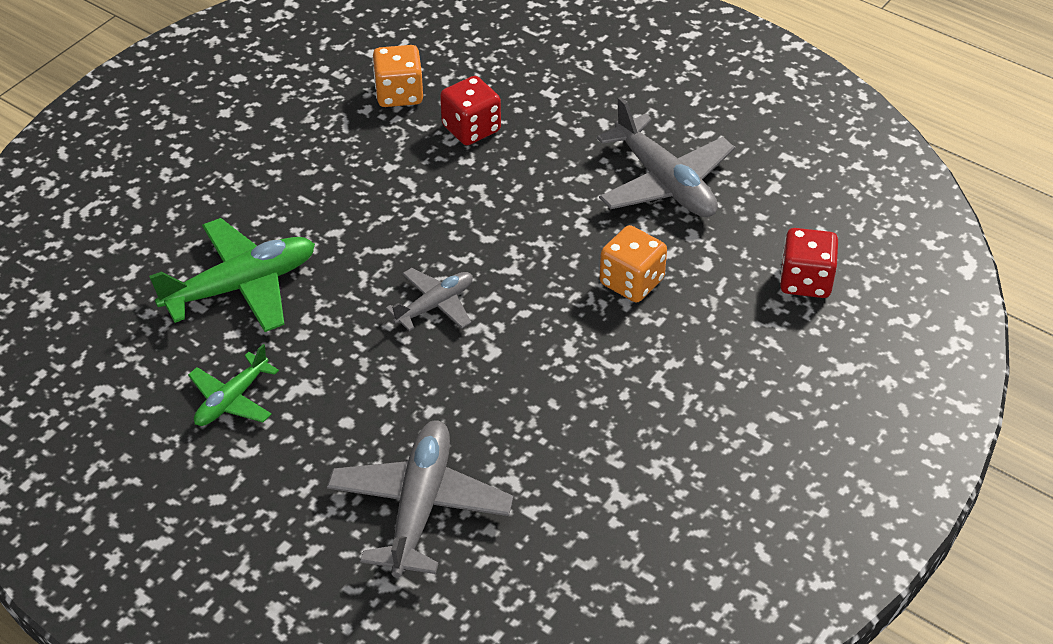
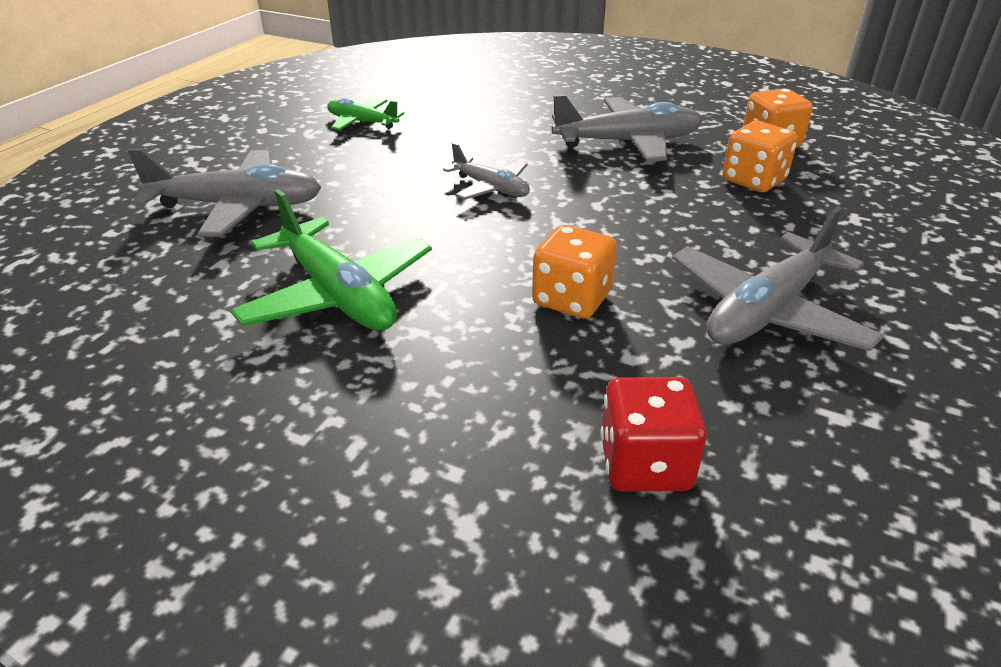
camera: 80 degrees right, 10 degrees down
(241, 286) = (485, 111): green plane -> green plane (338, 294)
(365, 189) = (628, 142): none -> grey plane
(471, 129) = (753, 180): red dice -> orange dice

